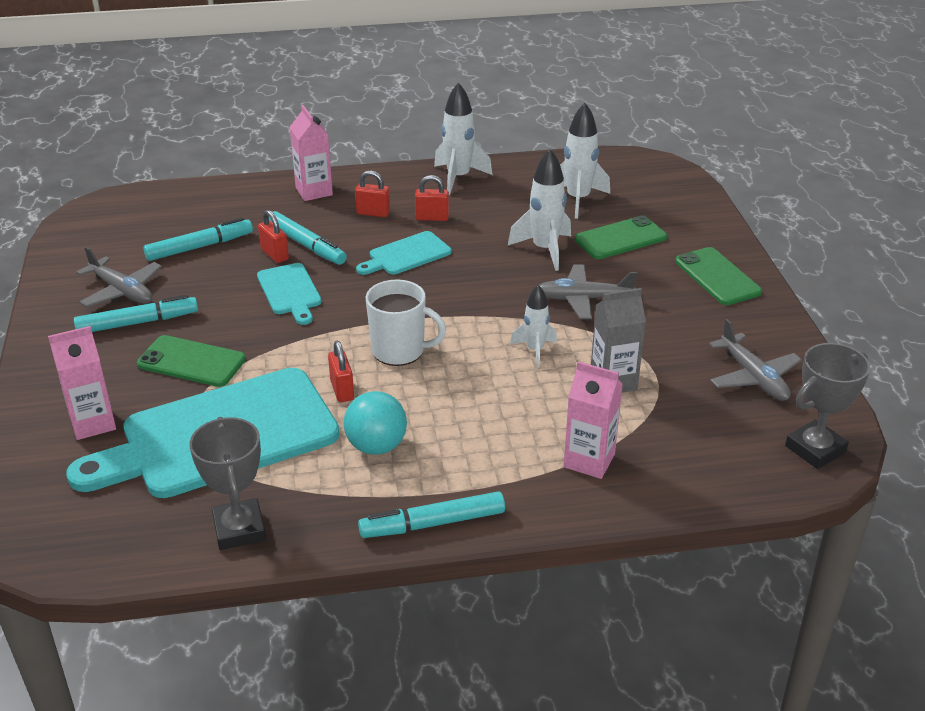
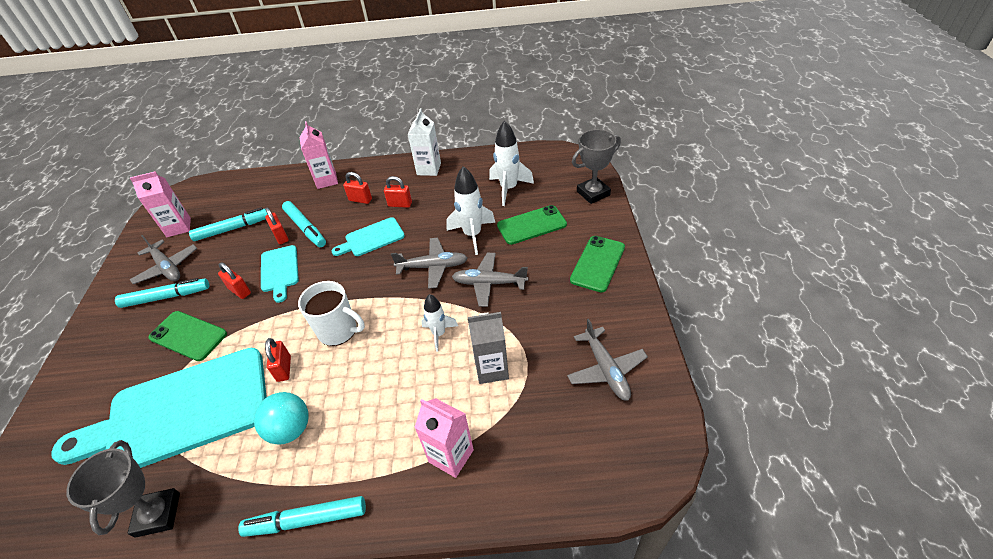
camera: 10 degrees right, 10 degrees up
(93, 423) = (98, 393): pink carton -> pink carton (178, 227)
(242, 314) = (239, 291): none -> red padlock
(458, 178) = (429, 169): white rocket -> white carton
(503, 284) = (433, 267): none -> grey plane
(717, 277) = (597, 263): green phone -> green phone turned 45 degrees clockwise
(815, 449) = (643, 454): grey trophy -> grey trophy (593, 193)

